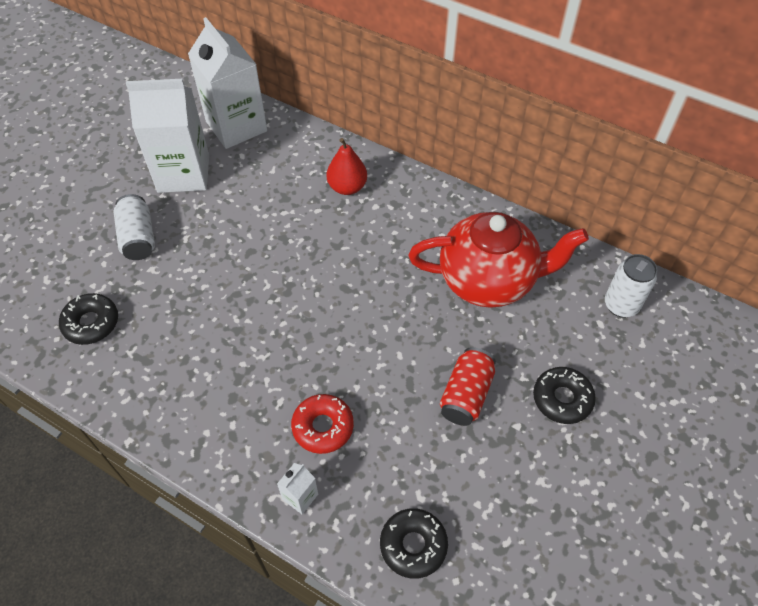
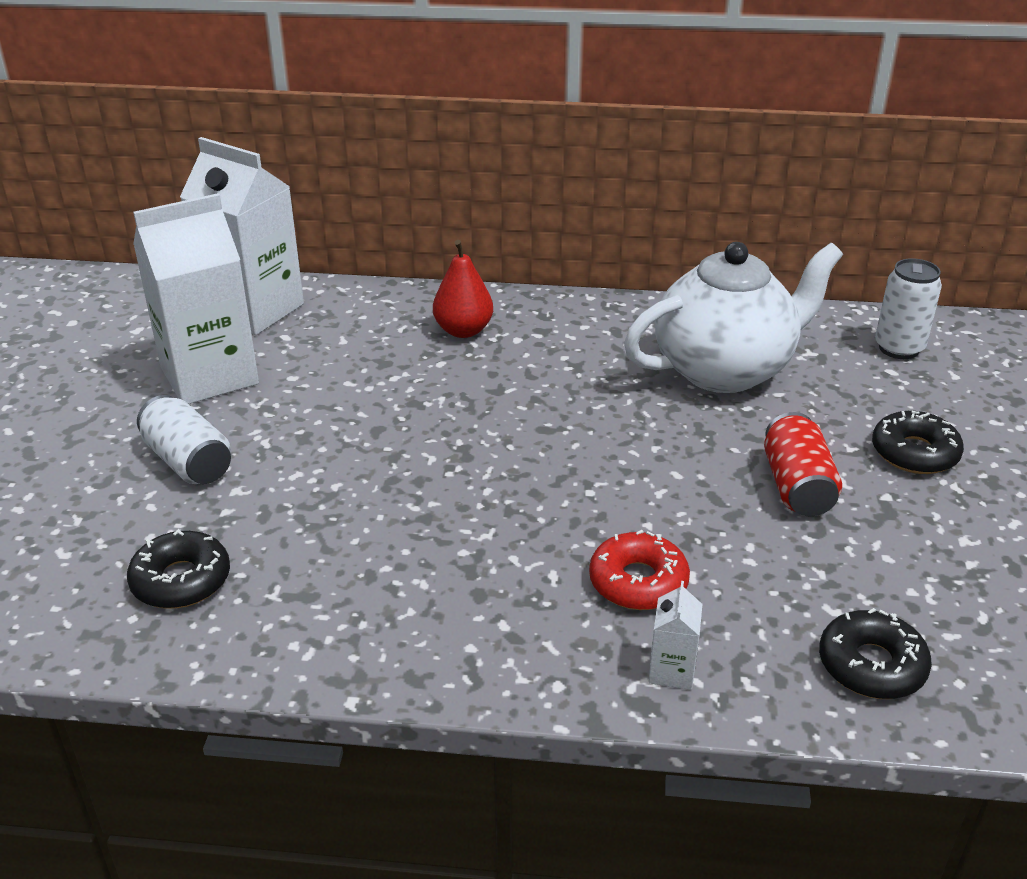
camera: 25 degrees left, 20 degrees down
(488, 281) = (725, 370): red teapot -> white teapot

